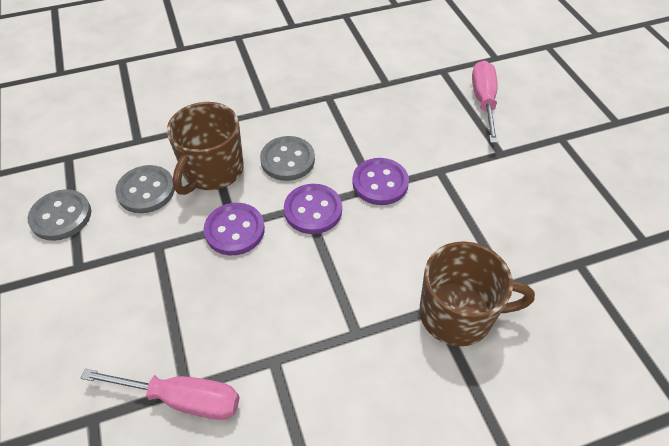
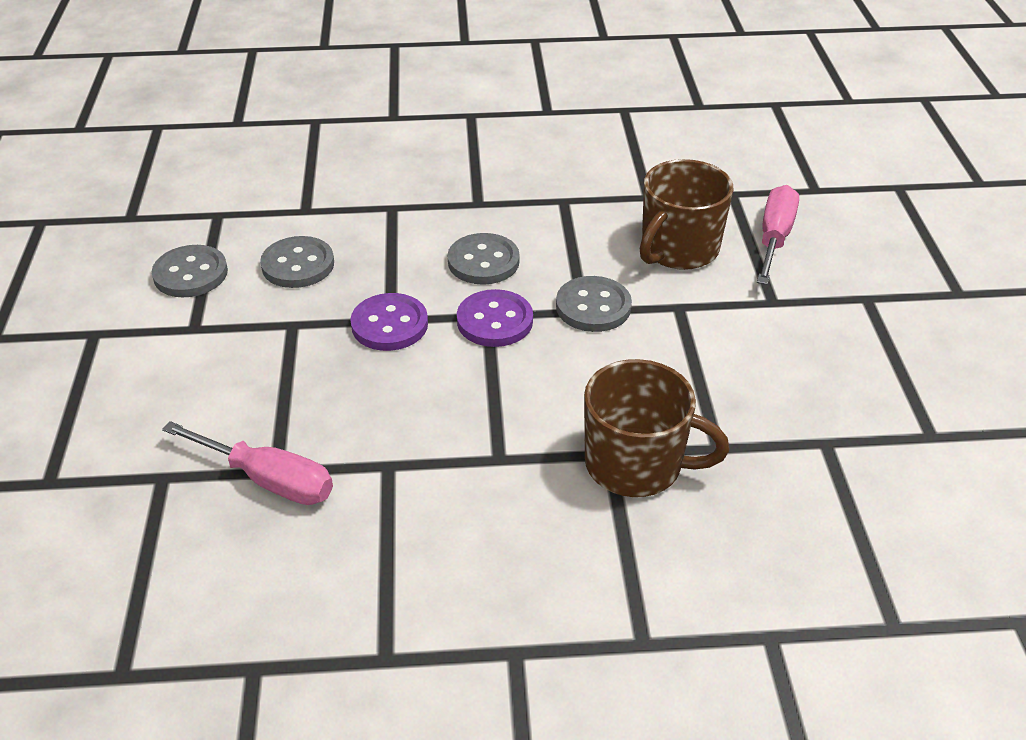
camera: 15 degrees right, 10 degrees down
(212, 171) = (385, 257): brown mug -> brown mug (678, 249)
(380, 183) = (593, 307): purple button -> grey button

